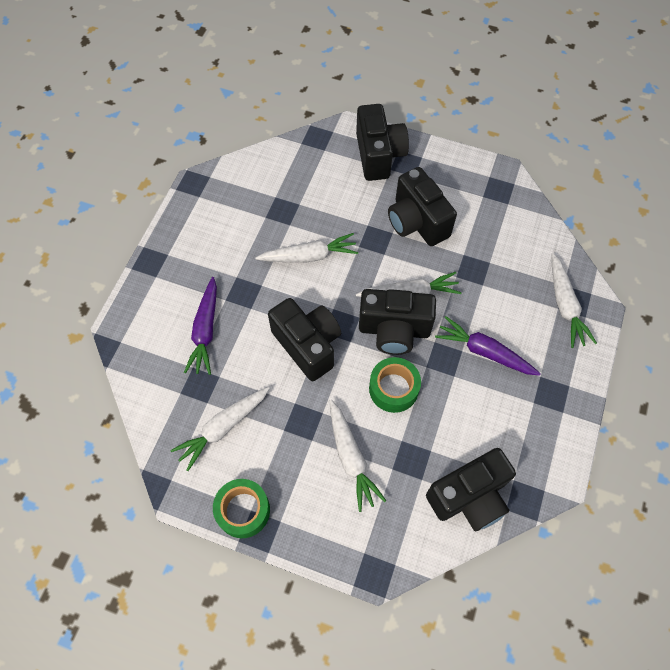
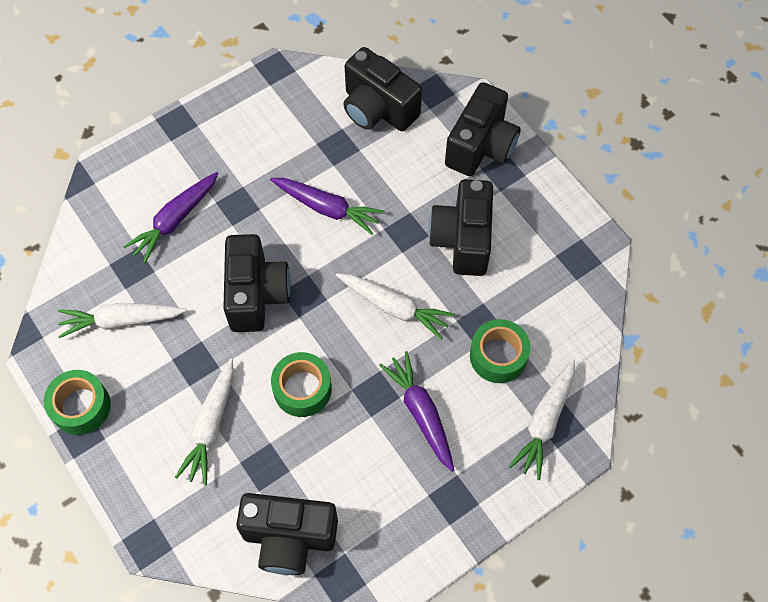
camera: 35 degrees right, 0 degrees up
(309, 256) = (327, 208): white carrot -> purple carrot
(394, 330) = (349, 333): black camera -> black camera (378, 109)
(501, 282) = (498, 356): none -> green tape

